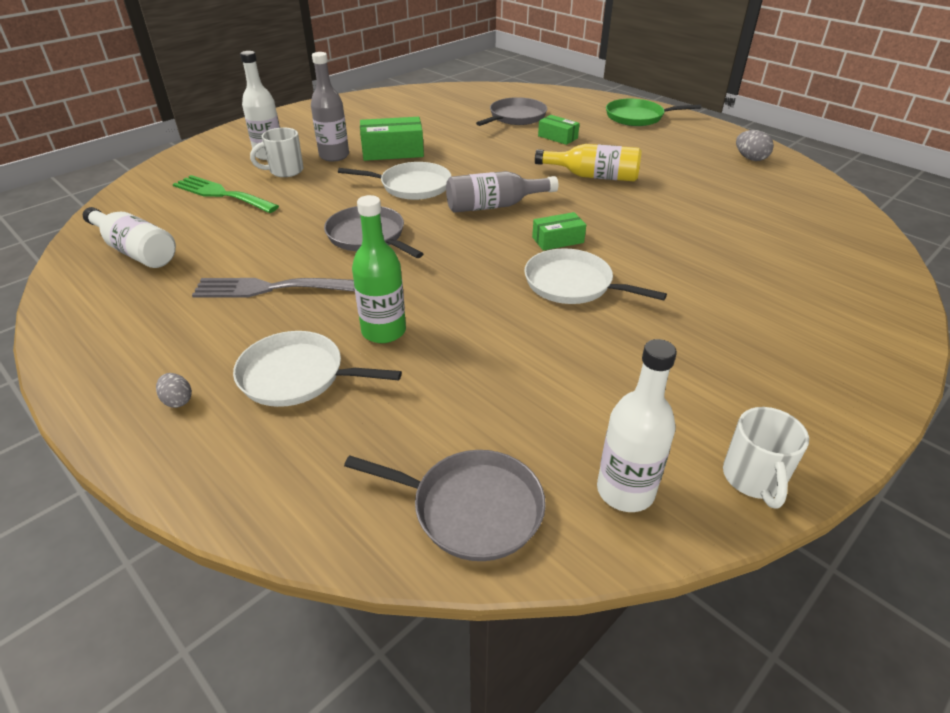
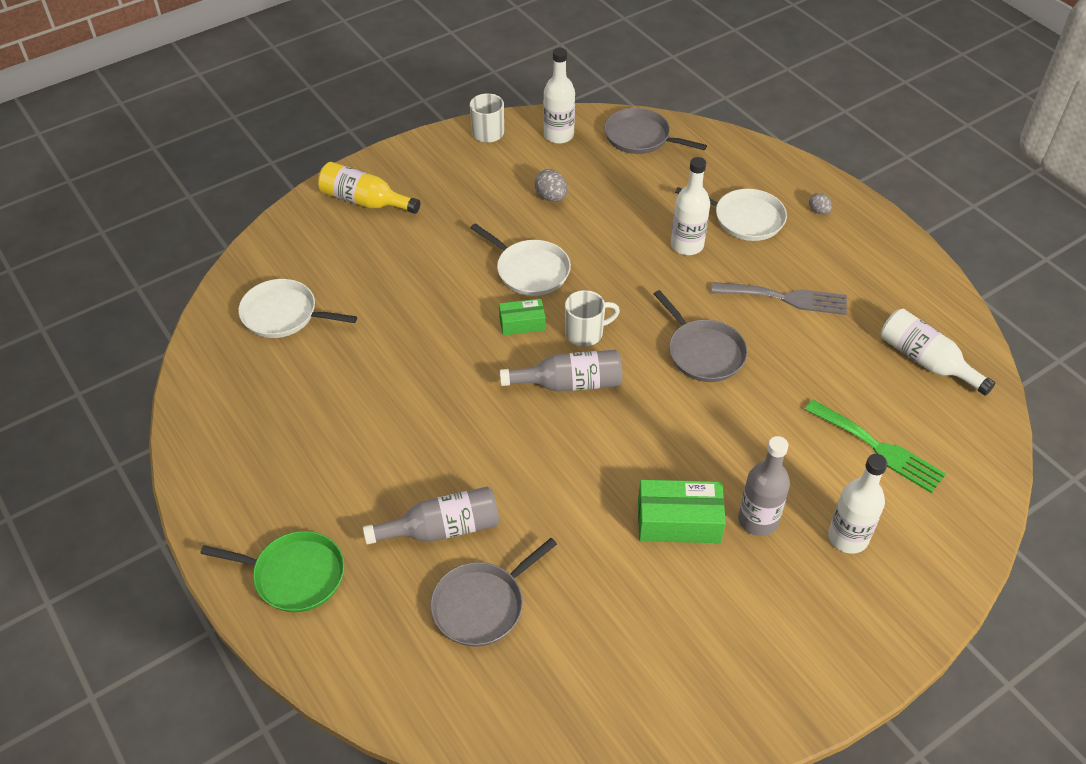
camera: 170 degrees left, 10 degrees up
(285, 171) = (816, 490): white mug -> white mug (586, 333)
(384, 331) = (687, 245): green bottle -> white bottle
(412, 186) = (656, 434): white pan -> white pan (283, 314)
(557, 137) = (442, 528): green box -> grey bottle
(593, 176) = (439, 424): yellow bottle -> yellow bottle (365, 201)
(750, 158) = (226, 435): grey egg -> grey egg (551, 197)

